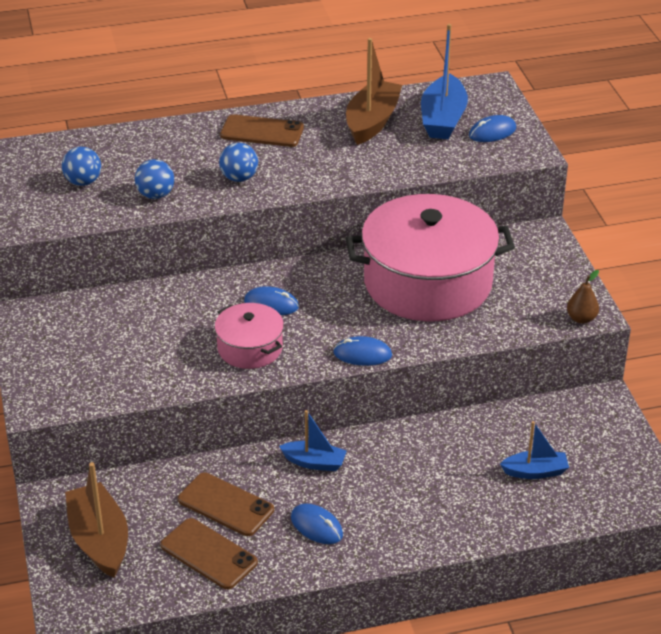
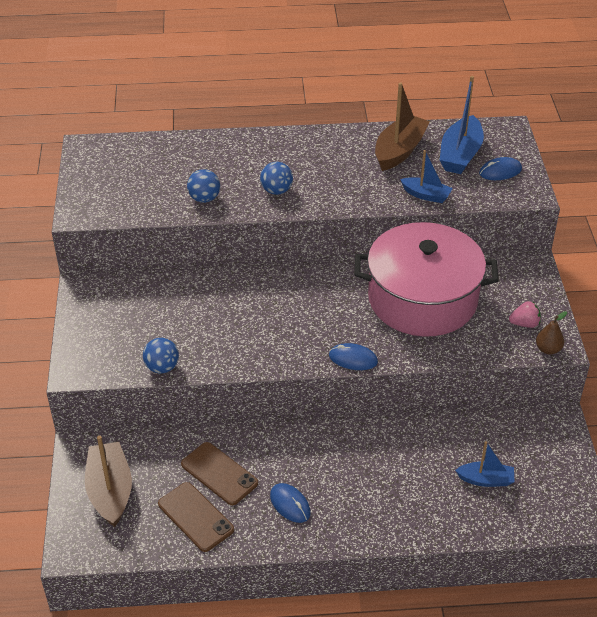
camera: 10 degrees right, 5 degrees up
(83, 182) = (148, 180): blue ball -> blue ball (162, 367)
(250, 348) = (260, 341): pink pot -> none
(262, 132) = (305, 150): brown phone -> none
(271, 304) = (287, 303): blue mouse -> none
(314, 462) = (300, 445): blue boat -> blue boat (426, 195)
(549, 295) = (524, 324): none -> pink strawberry

